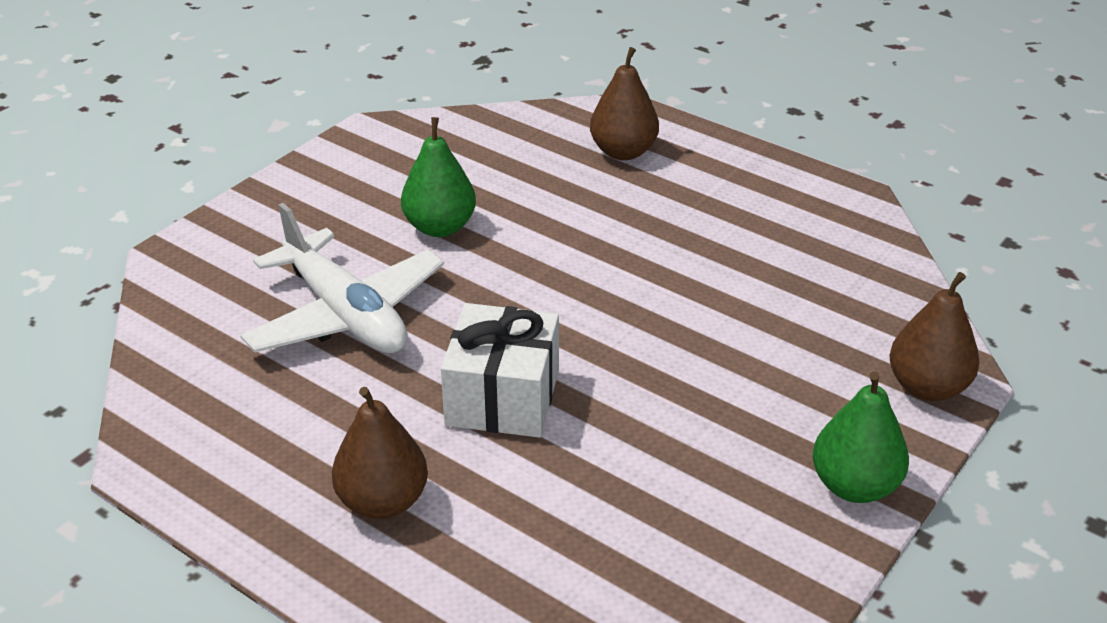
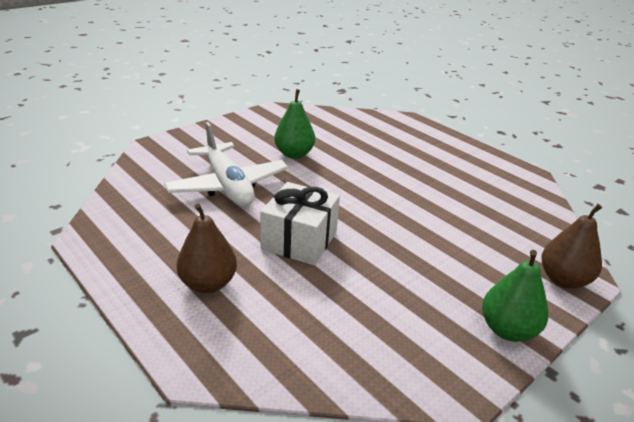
camera: 10 degrees right, 5 degrees down
(623, 152) = (403, 136): brown pear -> none

